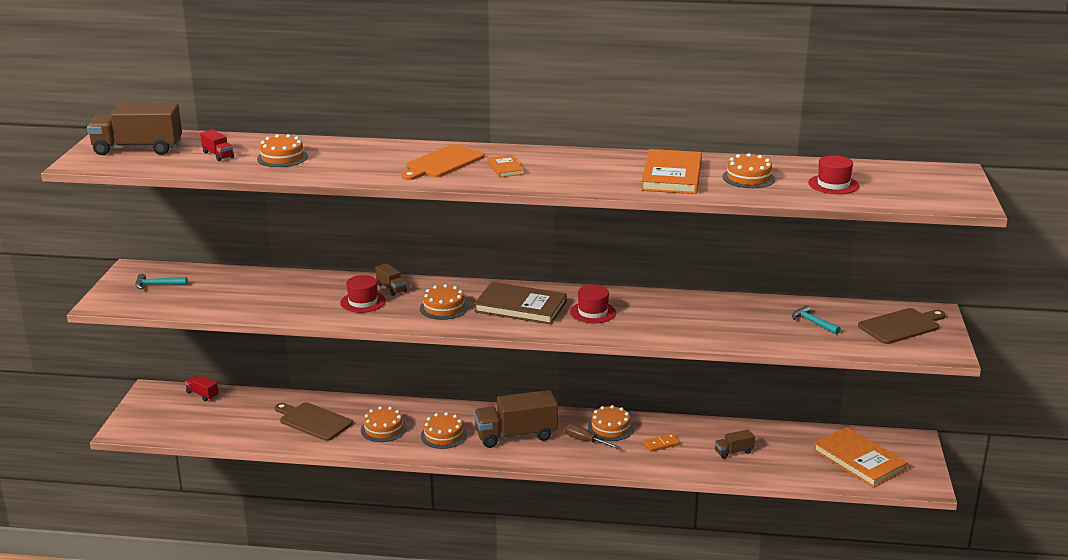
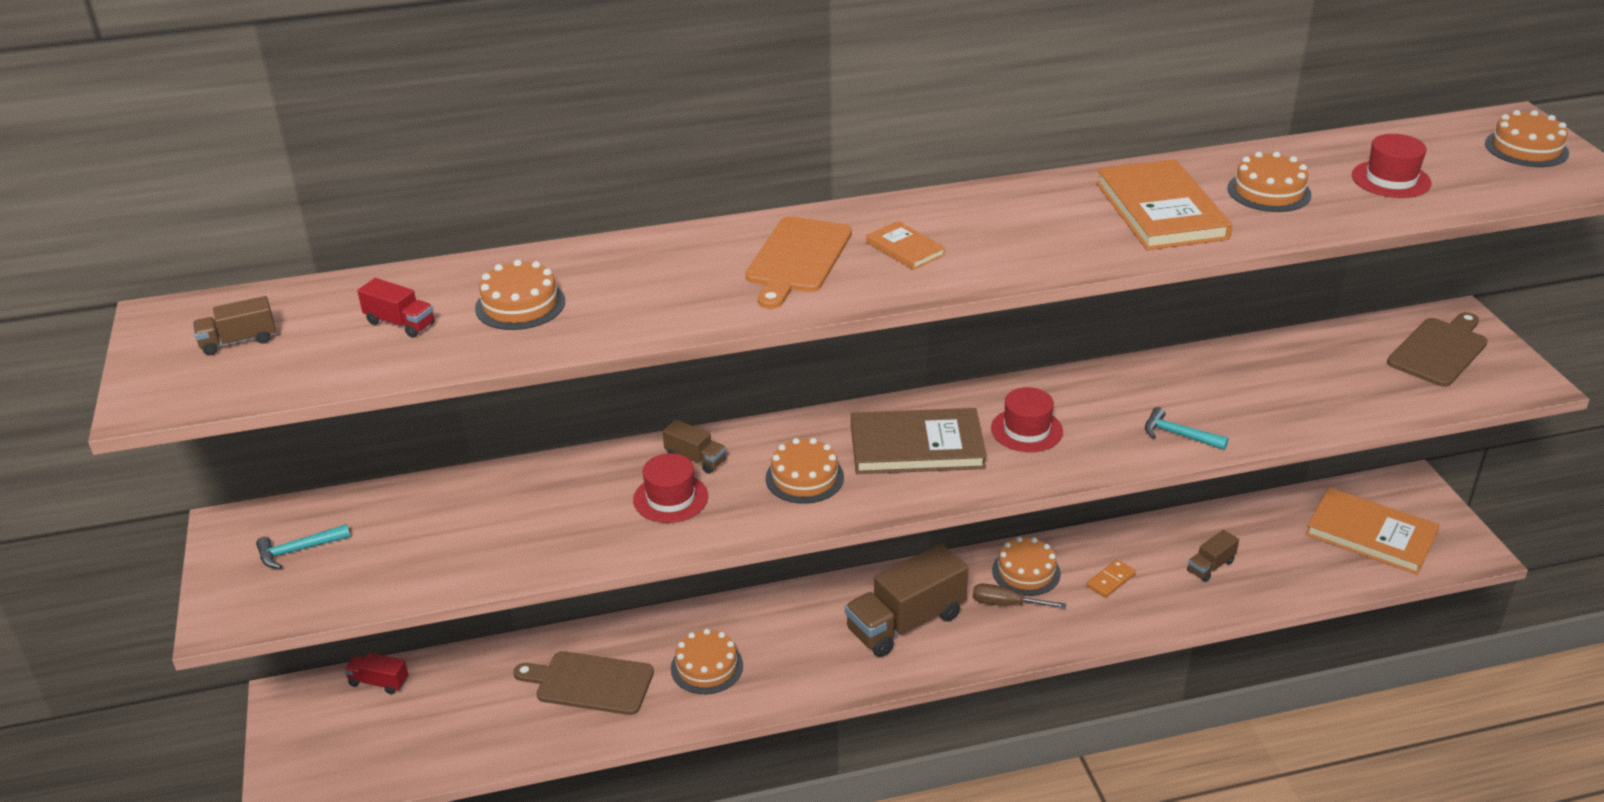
camera: 20 degrees left, 10 degrees up
(138, 149) = (238, 341): brown truck -> brown truck, size x0.47
(443, 435) = (803, 653): orange cake -> orange cake (1526, 148)
(813, 323) = (1329, 373): turquoise hammer -> turquoise hammer (1179, 435)

